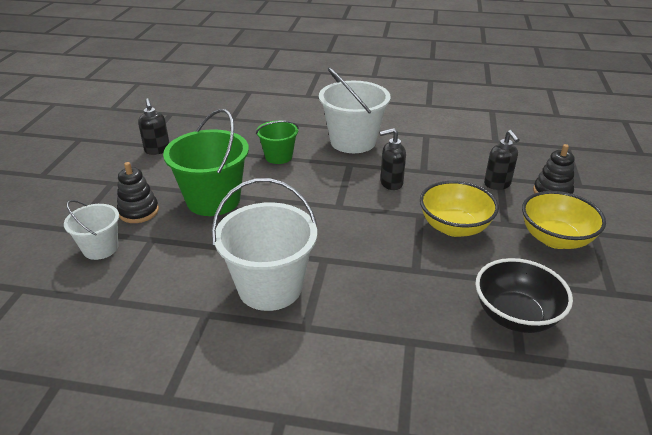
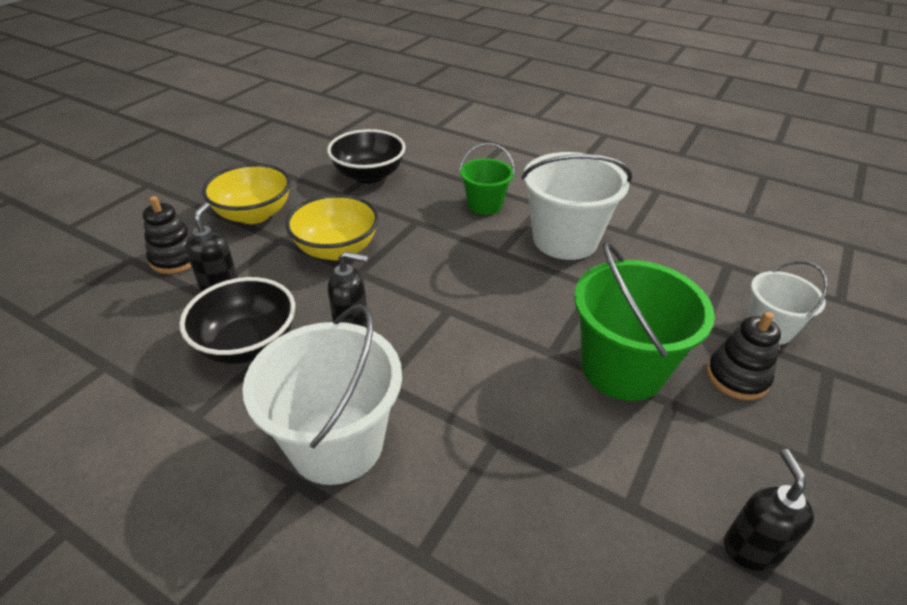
camera: 160 degrees left, 5 degrees up
(278, 156) = (495, 441): green bucket -> green bucket (485, 205)
(439, 163) = (248, 344): none -> black bowl

